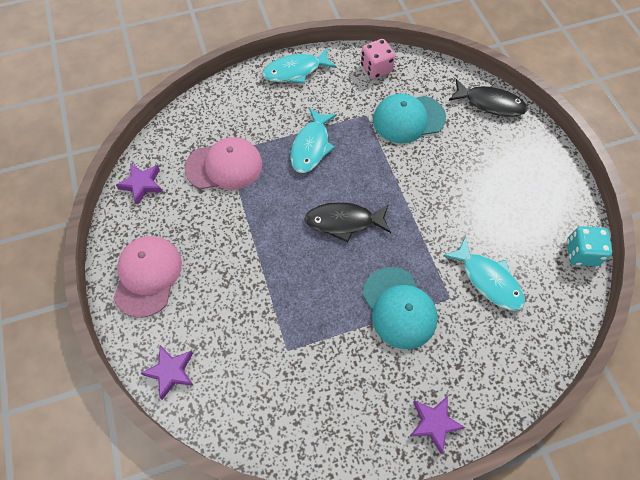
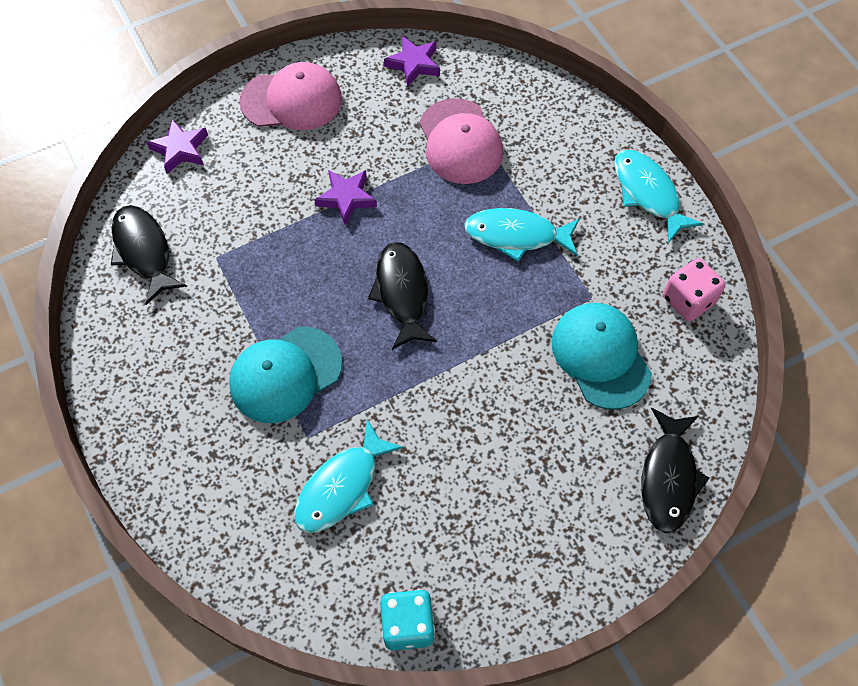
camera: 80 degrees right, 0 degrees up
(269, 410) = (144, 251): none -> black fish
(434, 423) = (137, 429): purple star -> purple star (346, 198)

